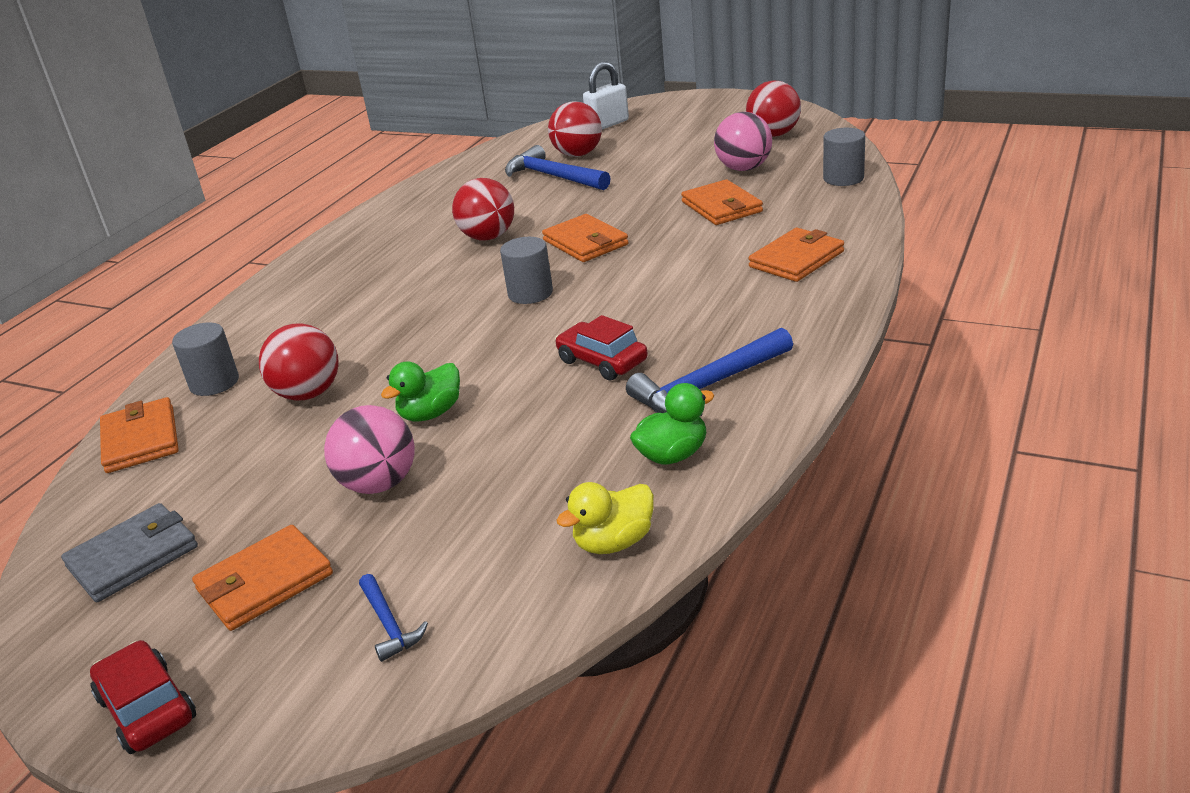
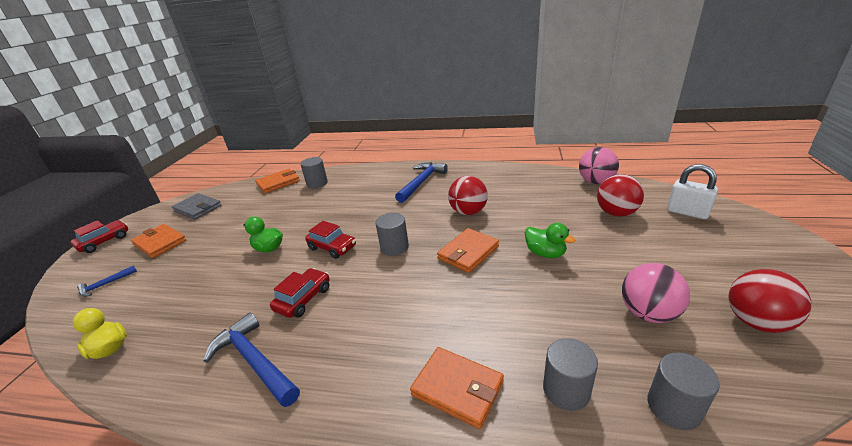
camera: 75 degrees right, 0 degrees up
(308, 394) = (300, 208): red ball -> none
(379, 484) = (213, 251): pink ball -> pink ball (595, 182)
(485, 346) = (332, 247): none -> red car
(553, 177) = (570, 212): blue hammer -> blue hammer (421, 182)
(672, 455) = (180, 358): green duck -> green duck (545, 253)
(721, 207) = (553, 313): orange wallet -> none
(815, 213) = (566, 390): none -> grey cylinder

